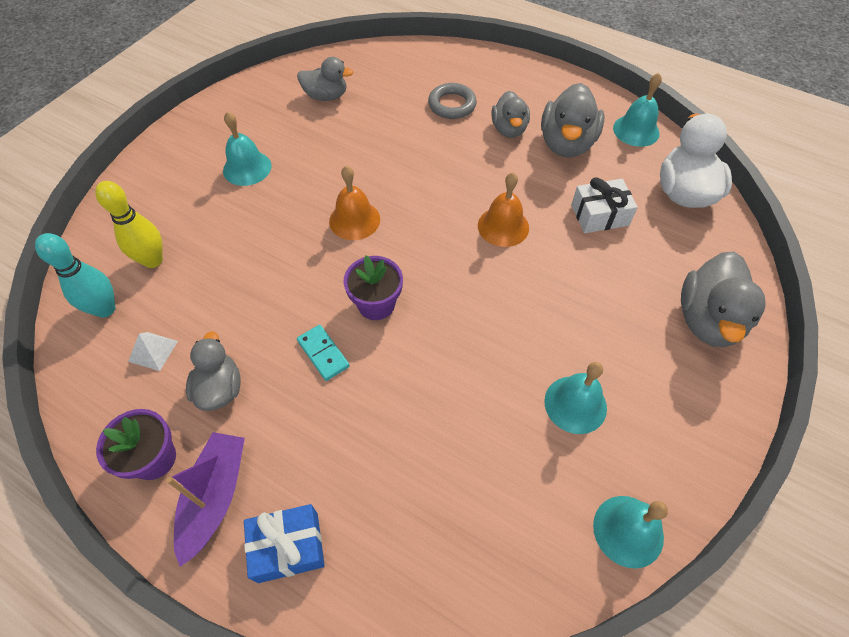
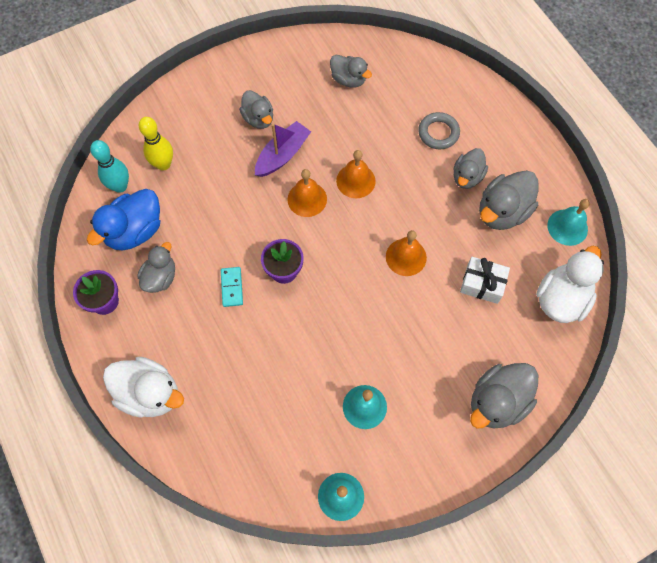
camera: 30 degrees right, 10 degrees up
(153, 351) = (134, 231): white pyramid -> blue duck
(215, 497) = (126, 343): purple boat -> purple boat (282, 155)
(247, 168) = (258, 118): turquoise bell -> grey duck
(288, 547) = (149, 393): blue gift -> white duck
(397, 180) = (355, 181): none -> orange bell

